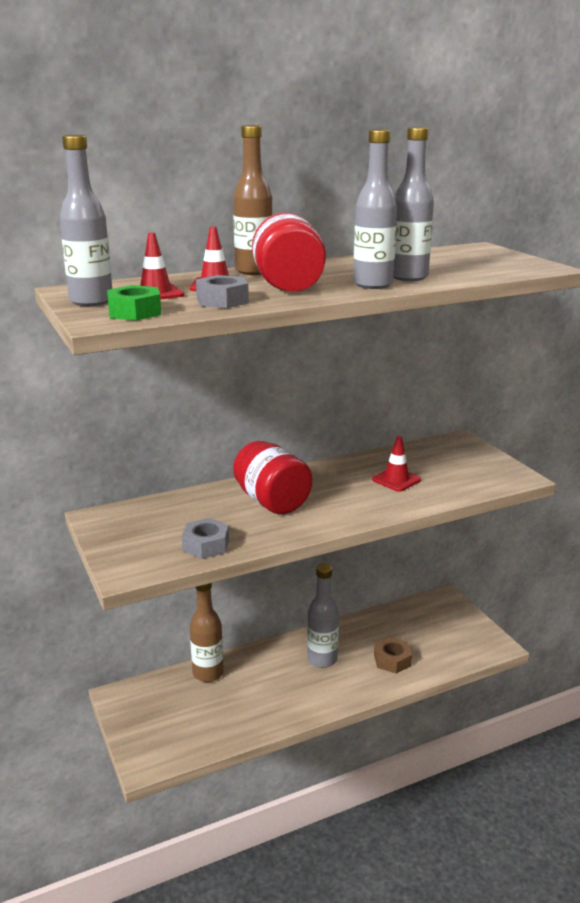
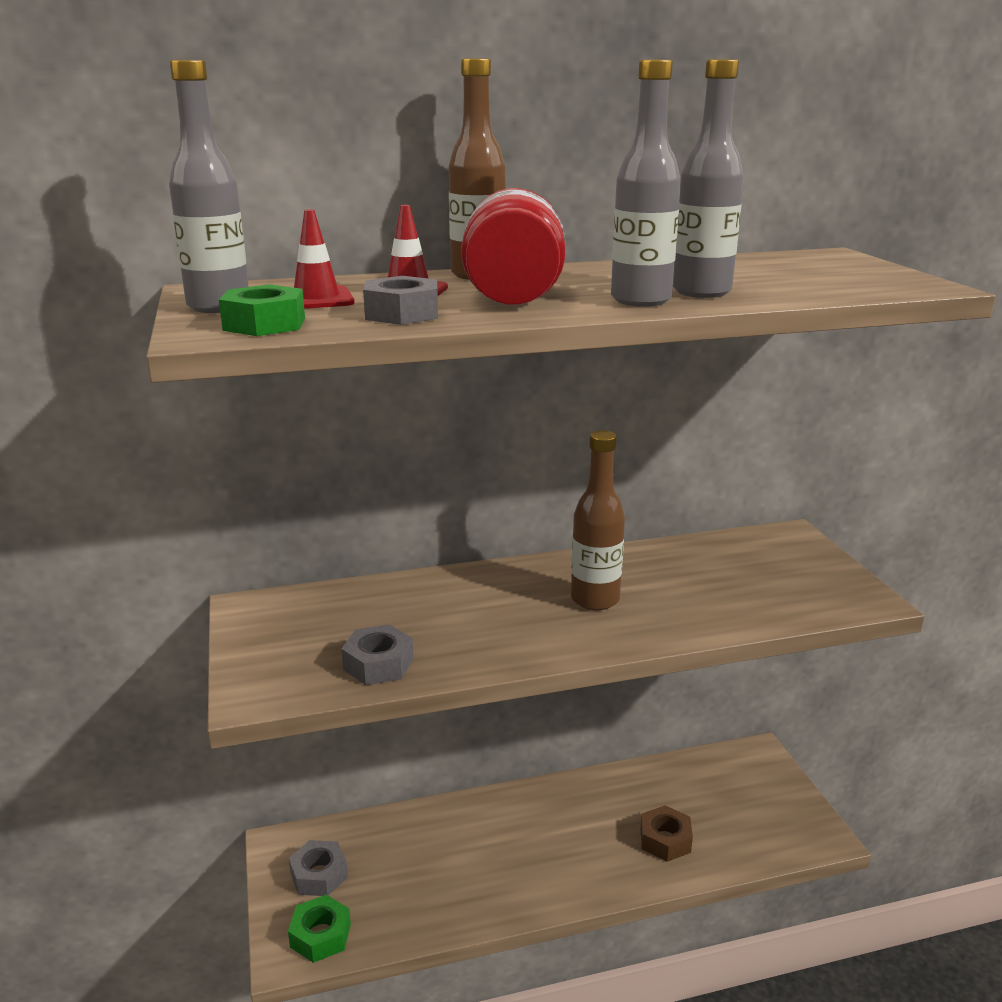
camera: 10 degrees right, 0 degrees up
(153, 712) = (319, 875): none -> grey nut
(165, 749) = (320, 935): none -> green nut
(208, 673) = (406, 827): brown bottle -> brown bottle (595, 600)
(272, 502) = (492, 605): red jar -> none
(322, 659) = (566, 826): grey bottle -> none
(396, 480) = (681, 588): red traffic cone -> none

